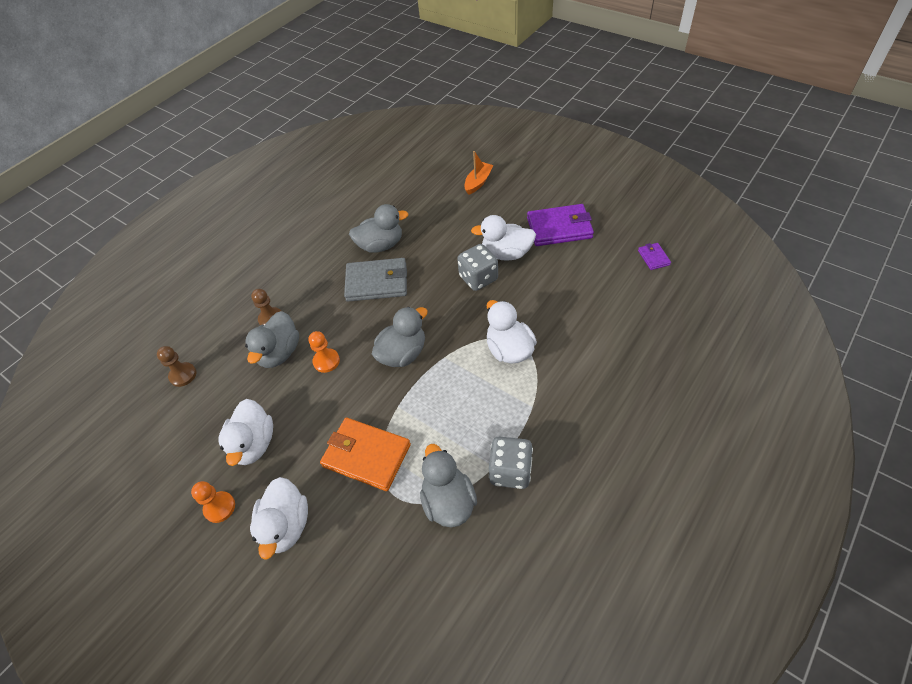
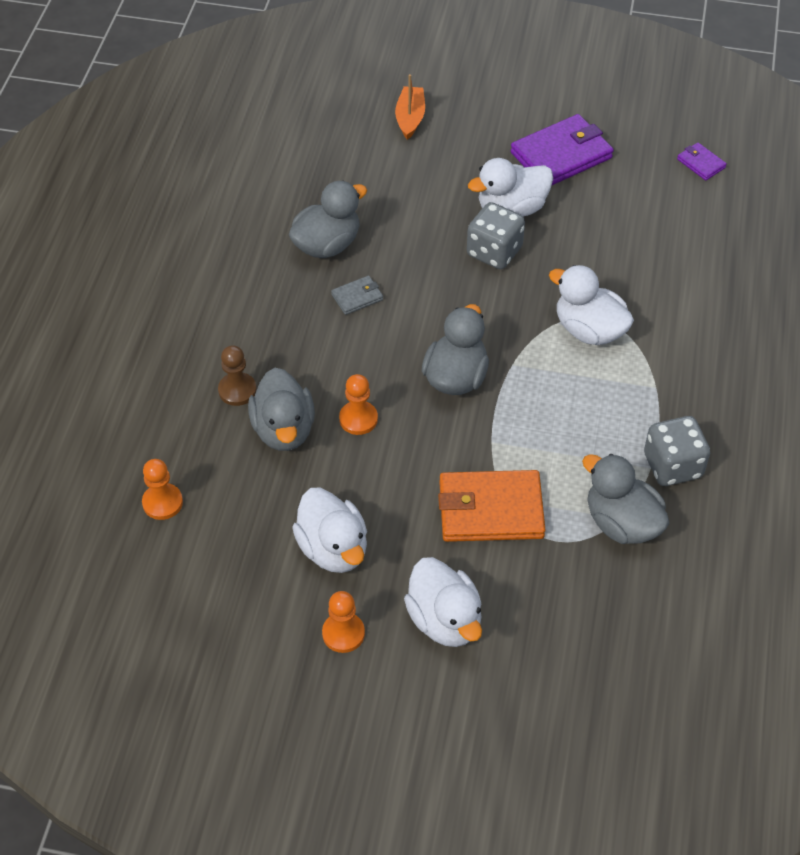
camera: 30 degrees left, 0 degrees up
(183, 375) = (162, 502): brown pawn -> orange pawn
(377, 282) = (357, 297): grey wallet -> grey wallet, size x0.48

